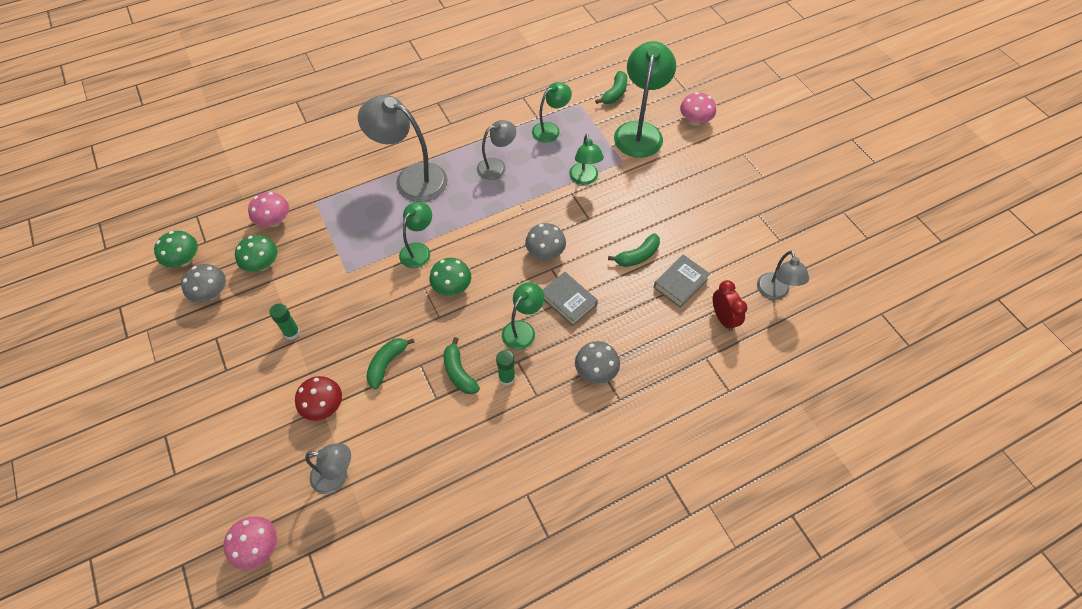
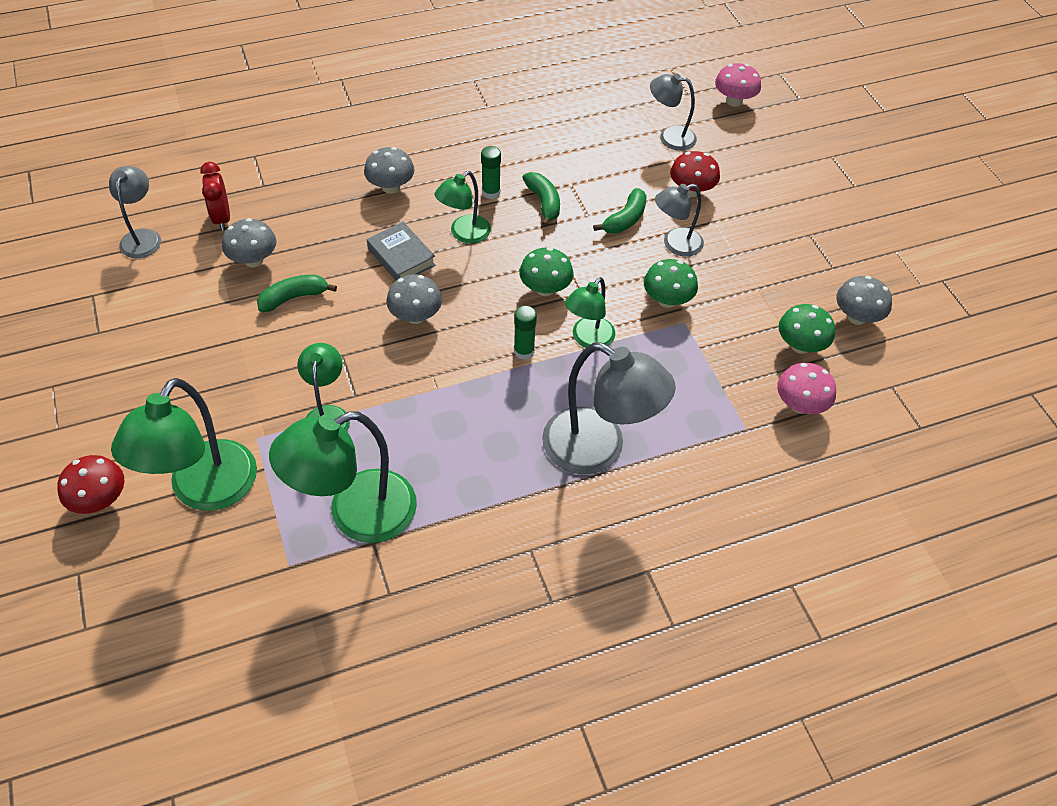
camera: 175 degrees left, 5 degrees down
(184, 260) = (910, 364): green mushroom -> green mushroom (667, 300)
(292, 332) = (742, 262): green glue stick -> green glue stick (524, 351)
(497, 166) = (460, 454): grey lamp -> grey lamp (675, 244)
(550, 129) = (356, 514): green lamp -> green lamp, size x1.75
(614, 93) = (214, 580): green banana -> none
(680, 283) = (253, 260): grey book -> grey mushroom
(695, 121) = (100, 500): pink mushroom -> red mushroom

